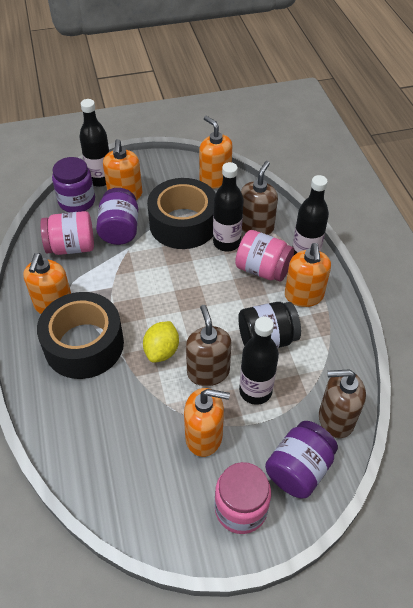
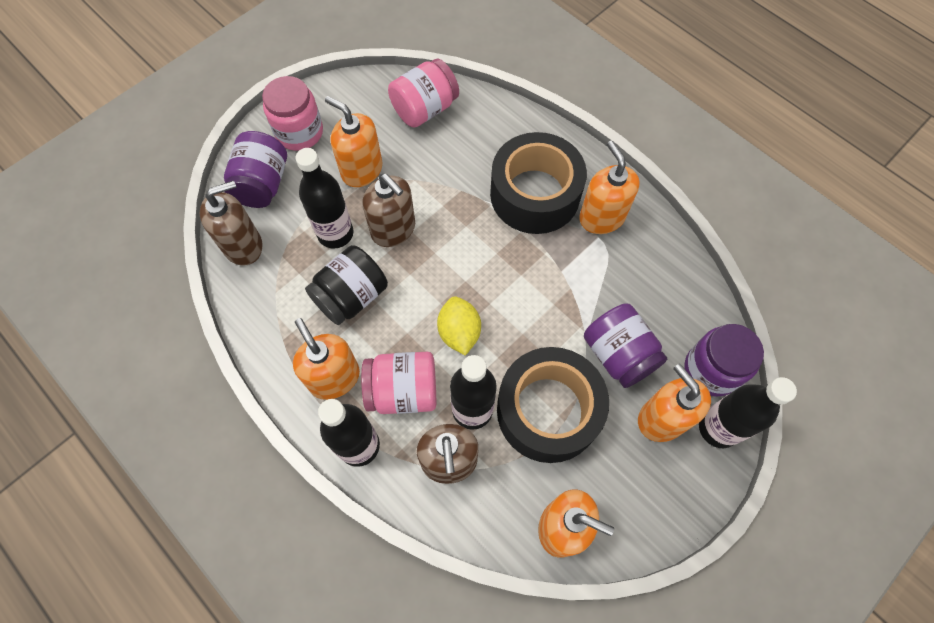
camera: 150 degrees right, 15 degrees up
(71, 247) = (651, 297): pink jar -> pink jar (425, 109)
(162, 351) = (453, 227): yellow lemon -> yellow lemon (459, 332)
(204, 436) = (361, 170): orange soap dispenser -> orange soap dispenser turned 60 degrees clockwise

